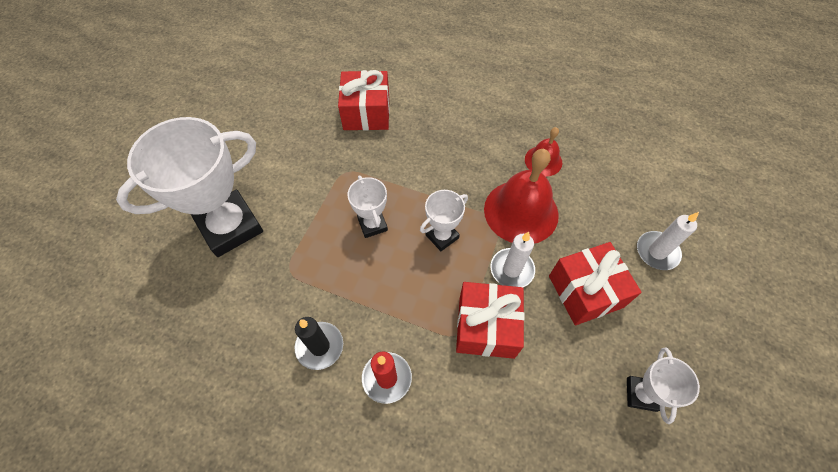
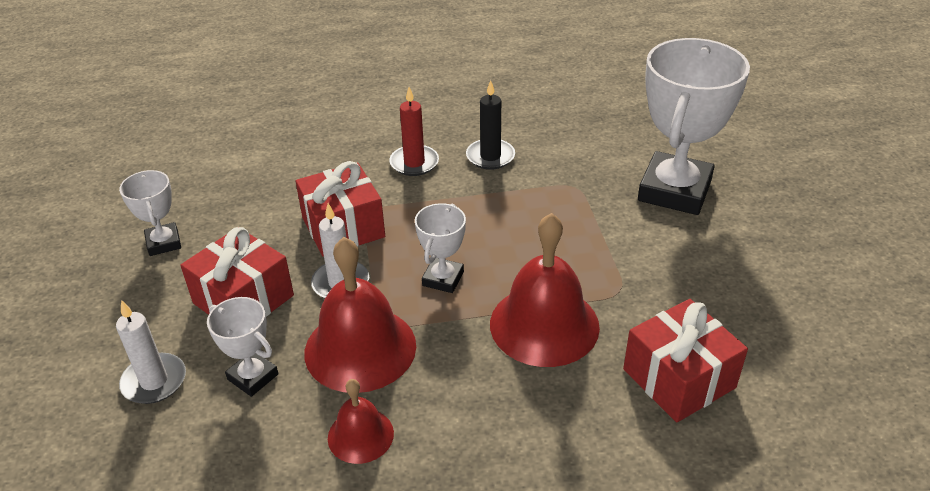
camera: 150 degrees right, 20 degrees down
(372, 224) = (532, 255): white trophy -> white trophy (253, 377)
(406, 173) = (544, 325): none -> red bell

